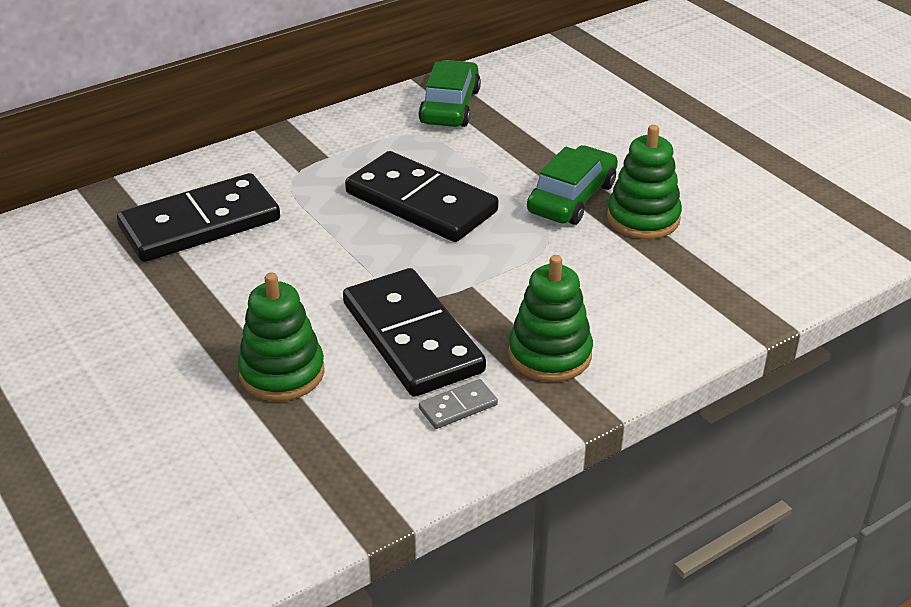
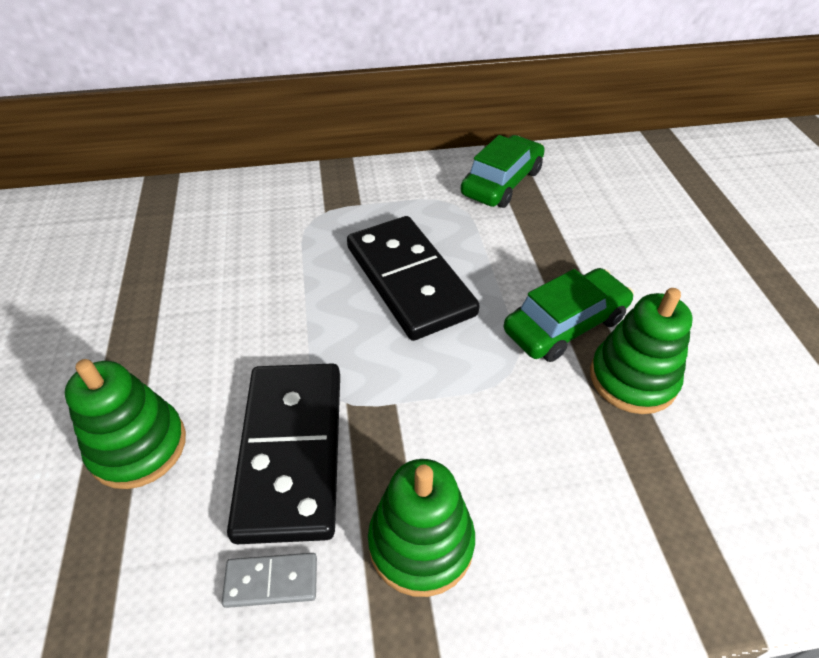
camera: 25 degrees right, 10 degrees up
(200, 224) = (205, 241): black domino -> none

